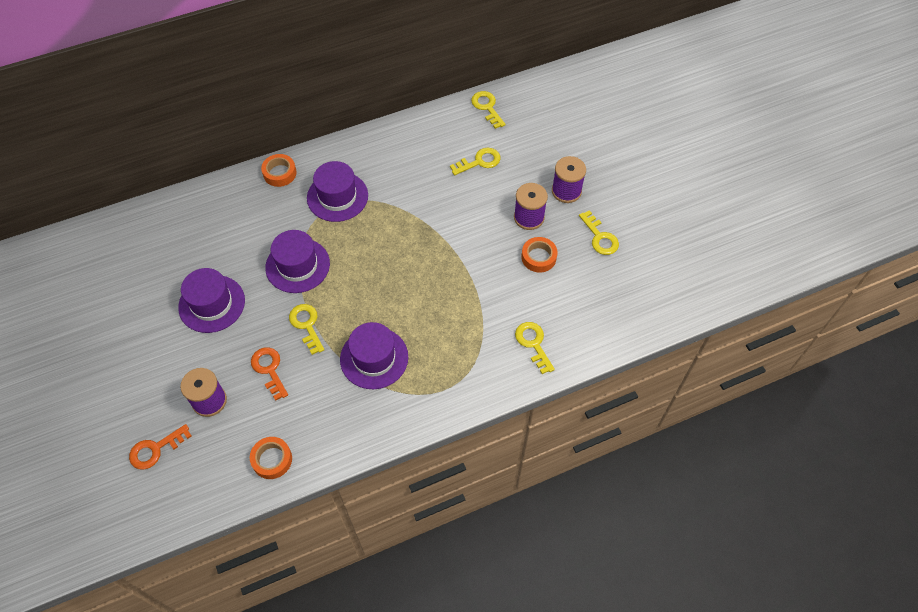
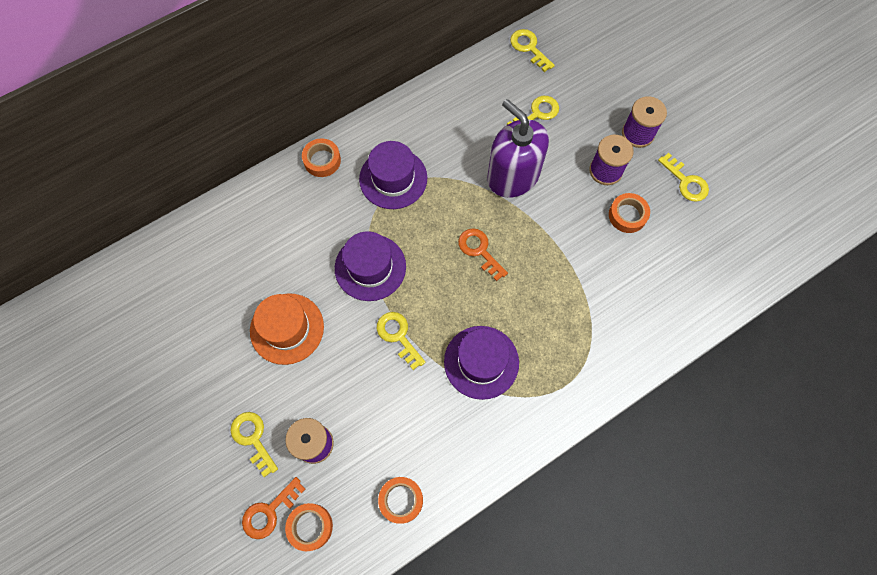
camera: 10 degrees left, 10 degrees up
(187, 468) = (310, 527): none -> orange tape
(212, 304) = (287, 328): purple hat -> orange hat
(269, 369) = (371, 395): orange key -> orange key (479, 251)
(444, 210) = (513, 176): none -> purple soap dispenser
(533, 344) = (646, 316): yellow key -> yellow key (253, 438)

